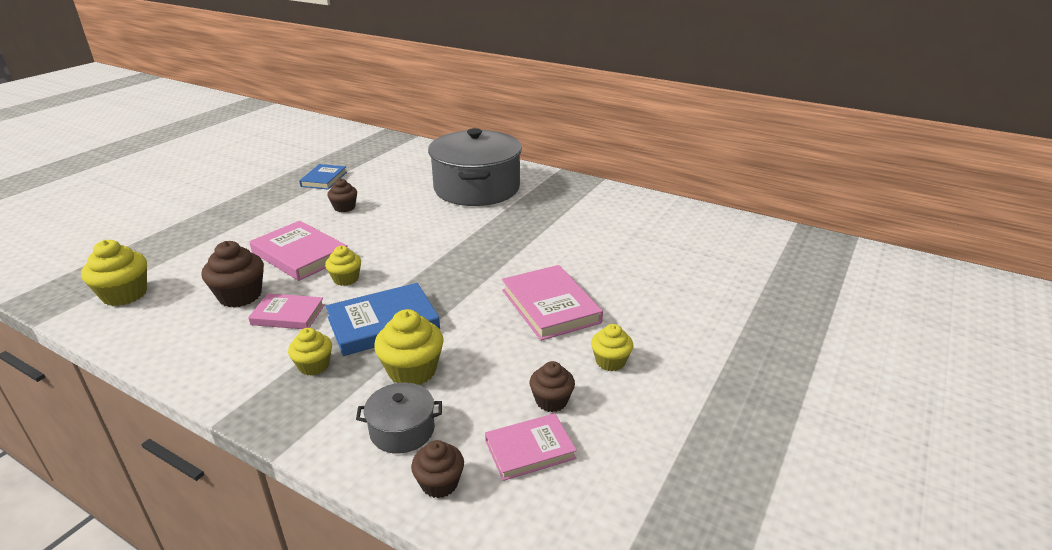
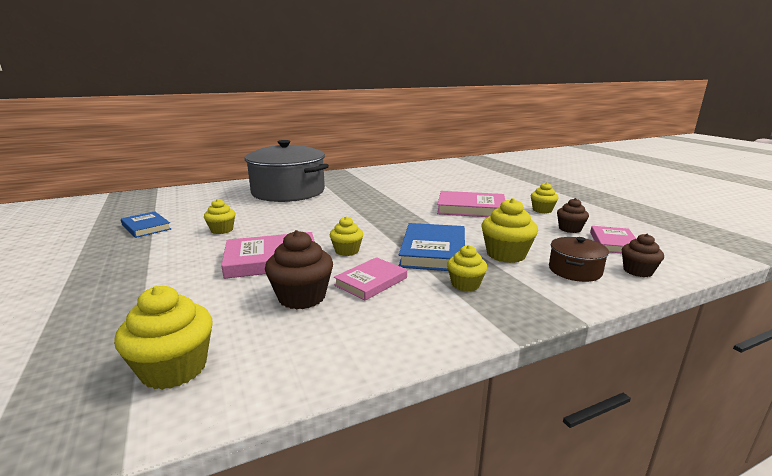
camera: 55 degrees left, 10 degrees down
(344, 207) = (222, 230): brown cupcake -> yellow cupcake
(402, 430) = (575, 270): grey pot -> brown pot

